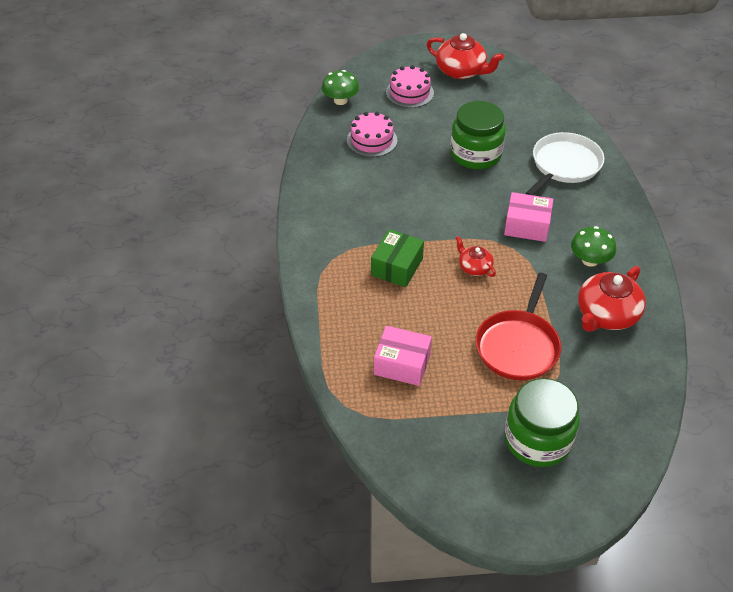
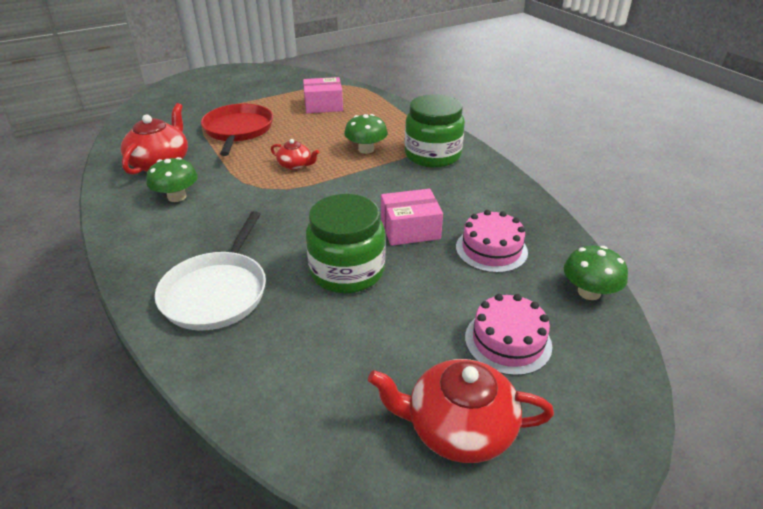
camera: 155 degrees right, 10 degrees down
(397, 267) = (366, 149): green box -> green mushroom
(527, 226) = (252, 209): pink box -> pink box (410, 229)
(537, 440) = (213, 97): green jar -> green jar (432, 155)

